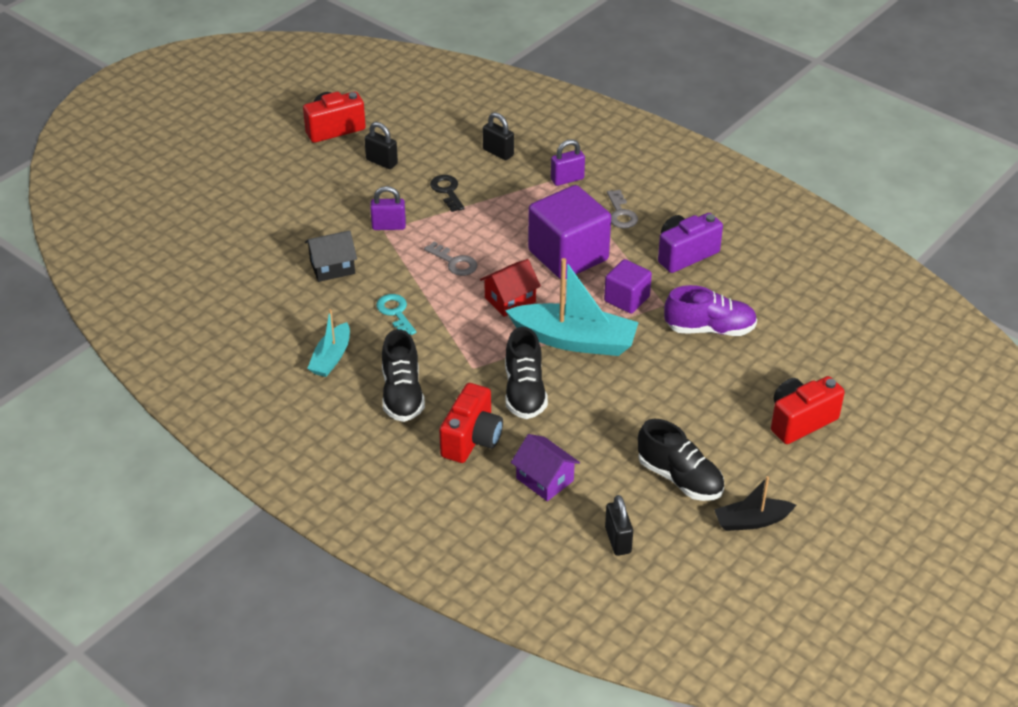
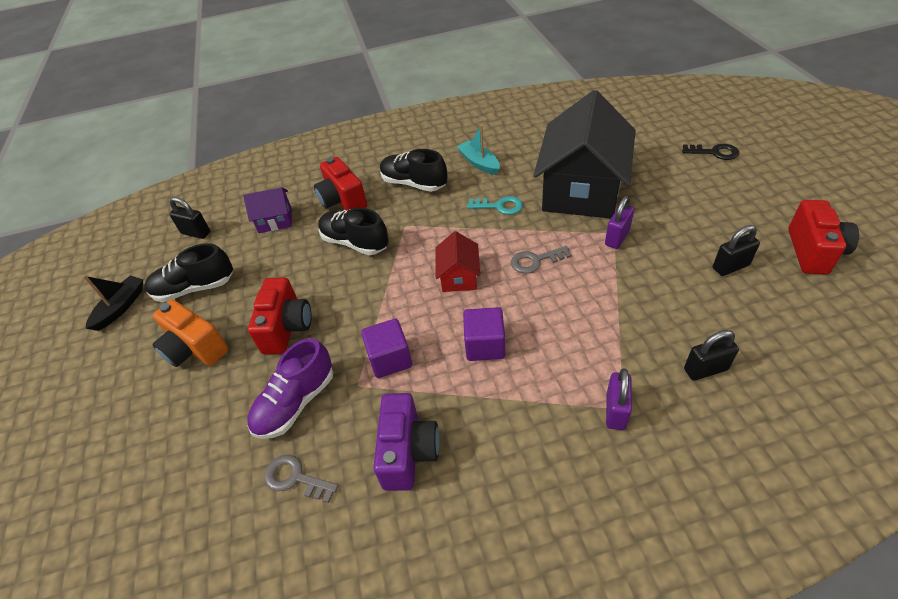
camera: 130 degrees right, 5 degrees up
(332, 267) = (581, 190): black house -> black house, size x2.24
(447, 191) = (650, 296): black key -> black key (714, 152)
(568, 255) = (485, 345): purple cube -> purple cube, size x0.55
(574, 340) = (376, 296): turquoise boat -> none
(621, 214) = (518, 430): grey key -> grey key (295, 478)
(731, 425) = (195, 349): none -> orange camera
(800, 421) = (143, 401): red camera -> red camera (287, 328)

